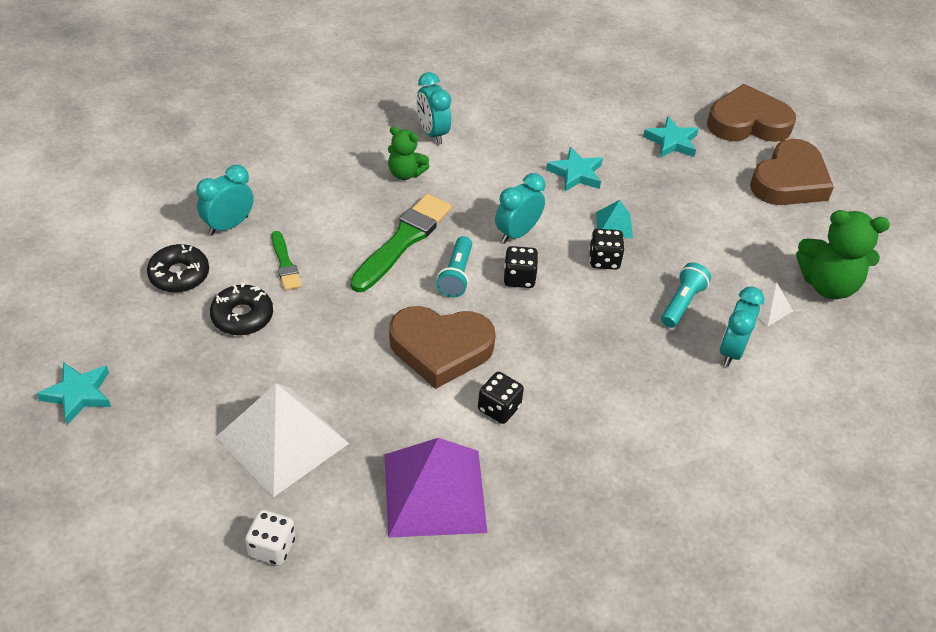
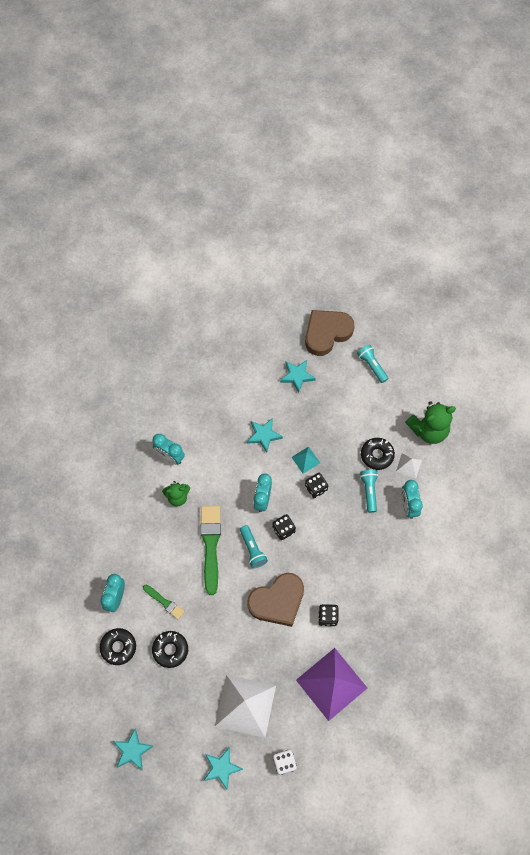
camera: 30 degrees left, 20 degrees up
(175, 494) = (221, 768): none -> turquoise star
(725, 272) = (377, 455): none -> black donut
(789, 181) = (372, 366): brown heart -> turquoise flashlight

